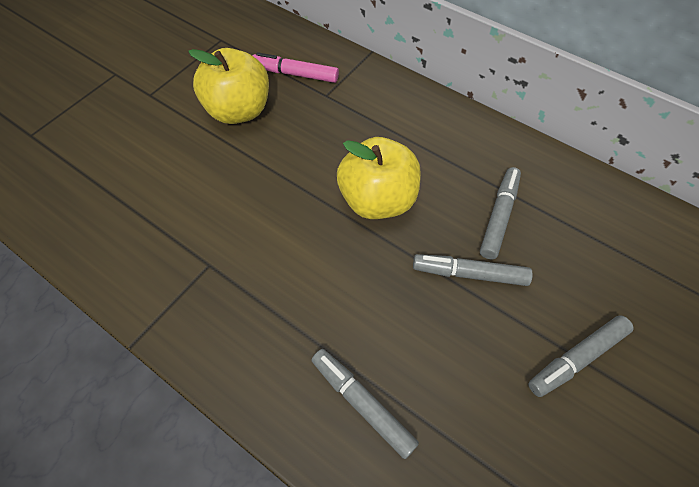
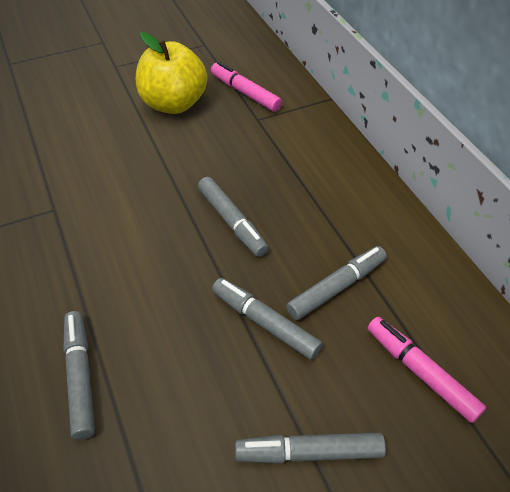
camera: 30 degrees right, 10 degrees down
(377, 200) = (232, 222): yellow apple -> grey marker
(602, 253) = (420, 372): none -> pink marker

